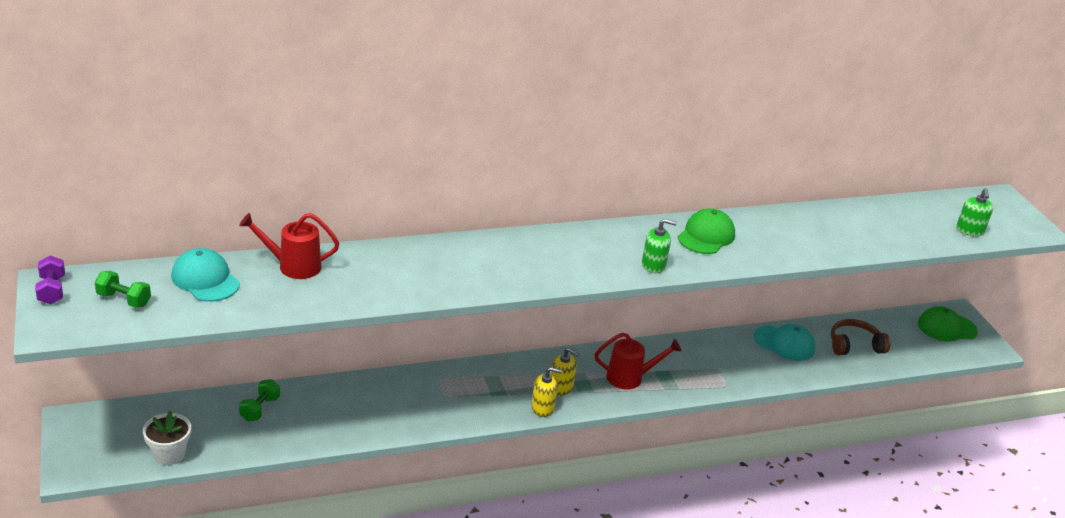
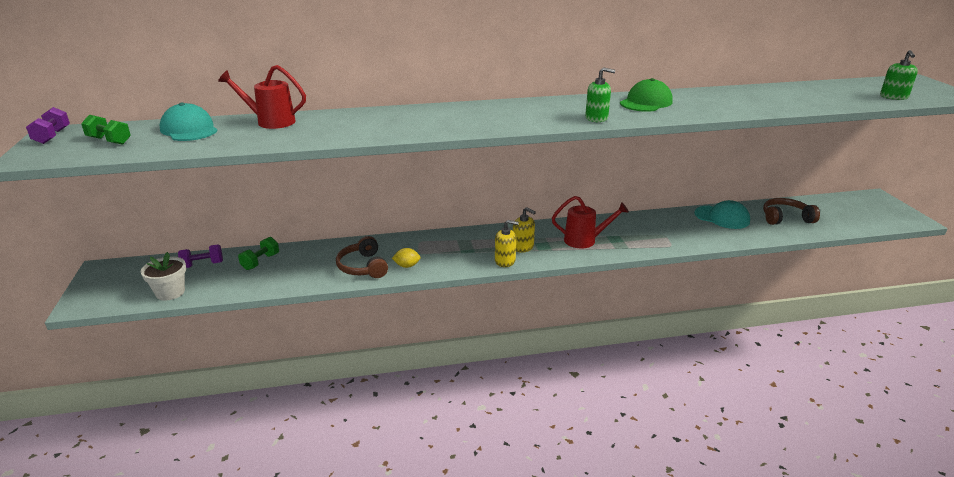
camera: 10 degrees right, 5 degrees down
(192, 414) = (203, 265): none -> purple dumbbell
(382, 416) = (363, 267): none -> brown headphones
(432, 415) = (407, 266): none -> yellow lemon
(946, 327) = (867, 206): green cap -> none

